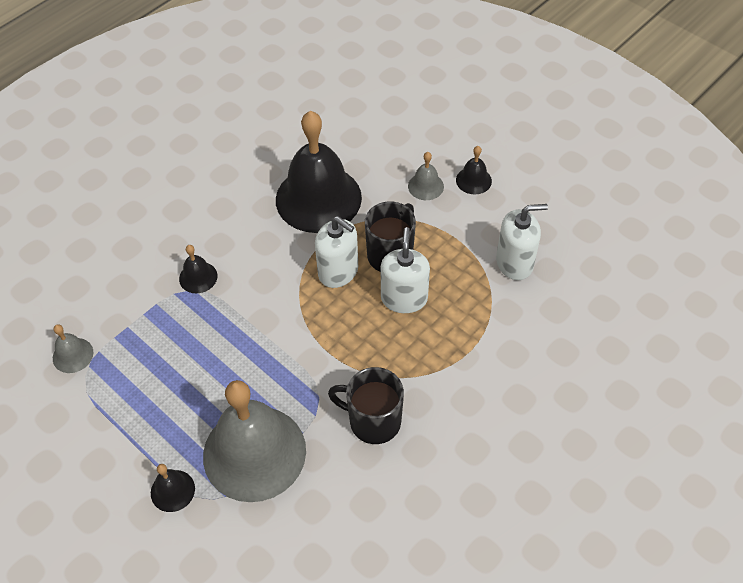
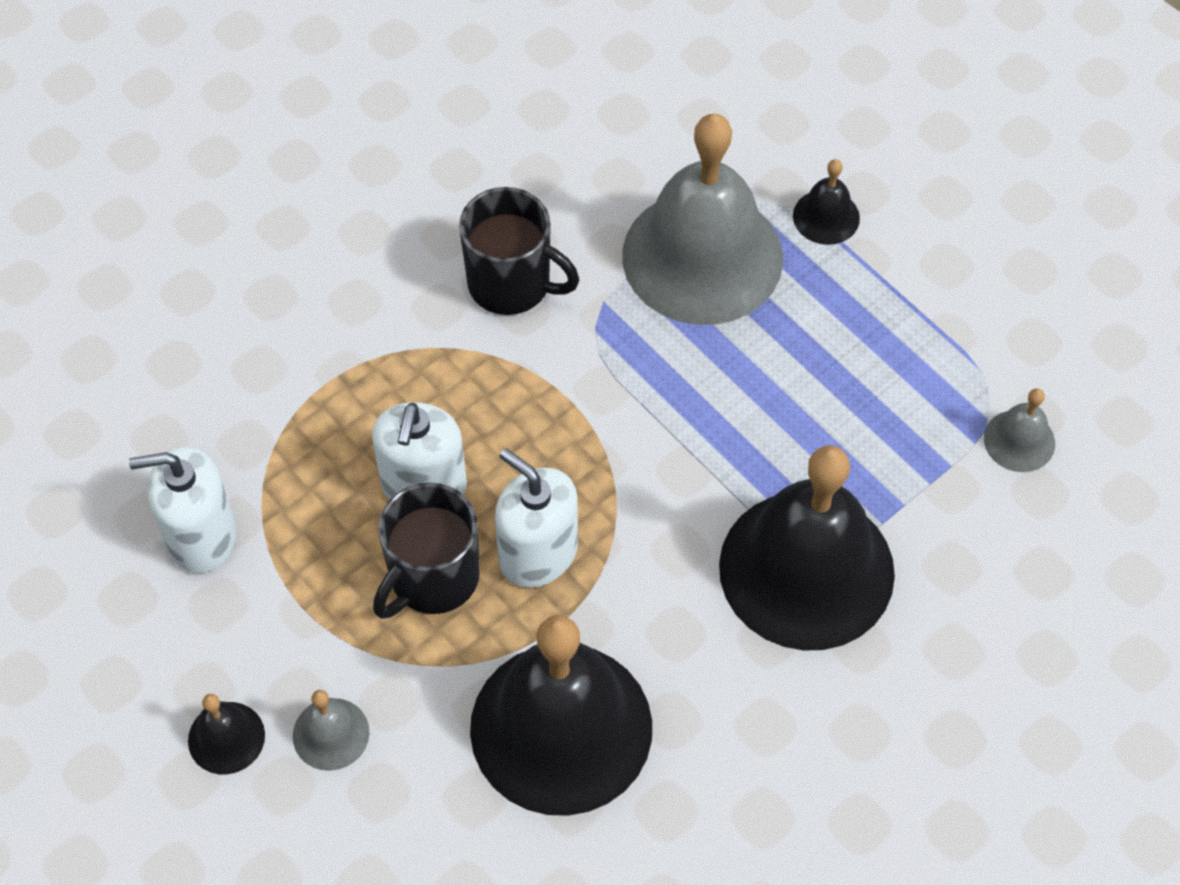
camera: 175 degrees left, 5 degrees up
(198, 277) = (806, 569): black bell -> black bell, size x2.38

